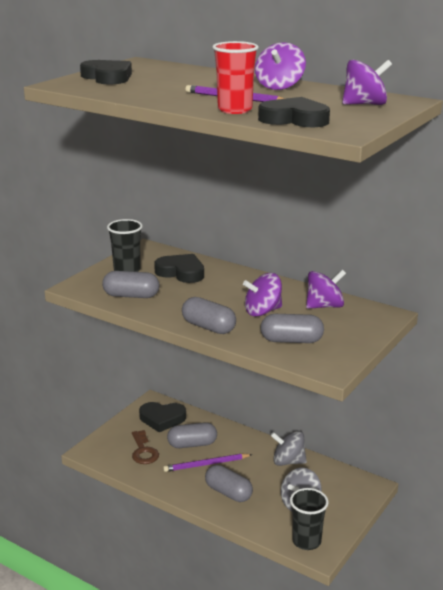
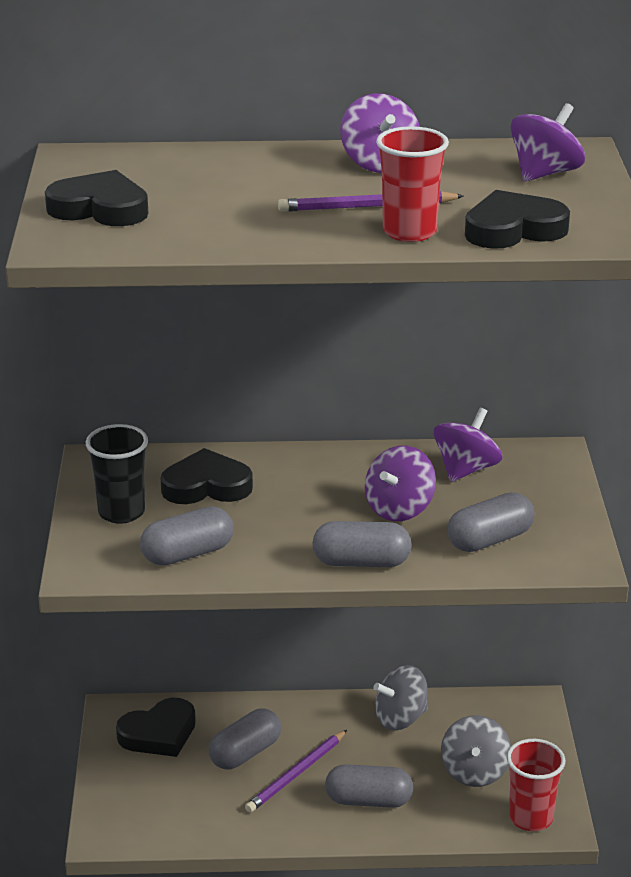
camera: 35 degrees left, 5 degrees up
(143, 451) = (186, 796): brown key -> none
(306, 541) = (530, 818): black cup -> red cup

